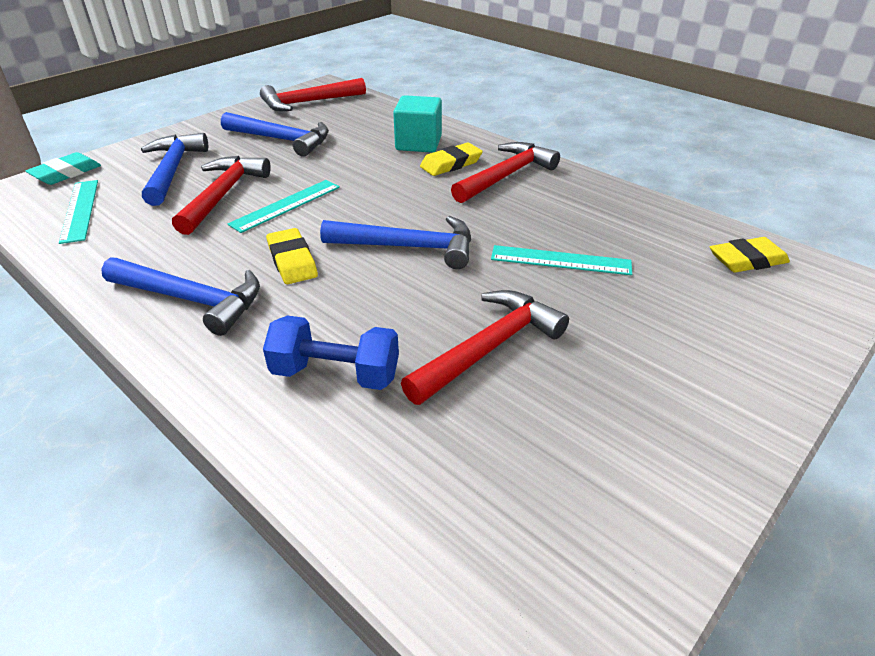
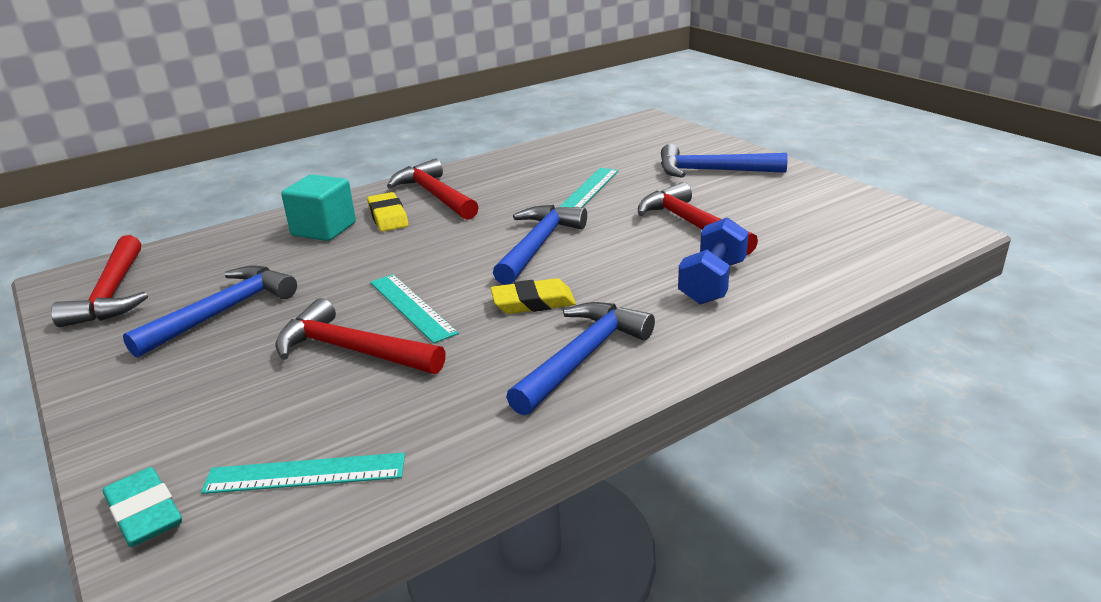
camera: 75 degrees left, 10 degrees down
(173, 170) = (238, 397): blue hammer -> blue hammer (712, 171)
(747, 260) = (614, 138): yellow eraser -> none

